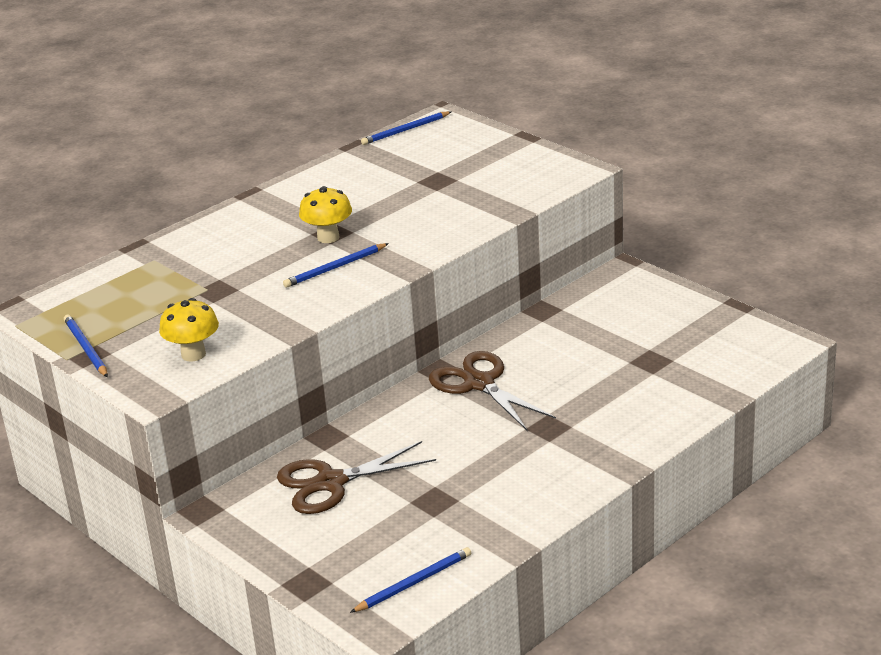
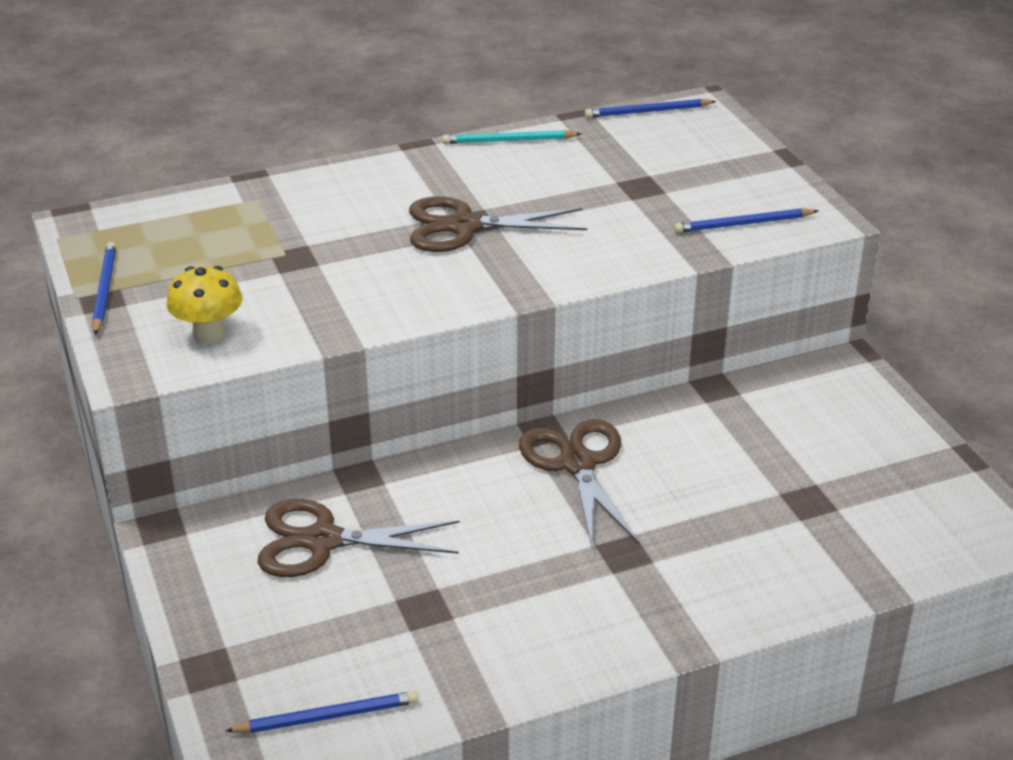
camera: 20 degrees right, 5 degrees up
(317, 174) = (508, 141): none -> turquoise pencil
(328, 237) = (464, 226): yellow mushroom -> brown scissors
(335, 268) = (444, 269): blue pencil -> blue pencil (743, 224)

